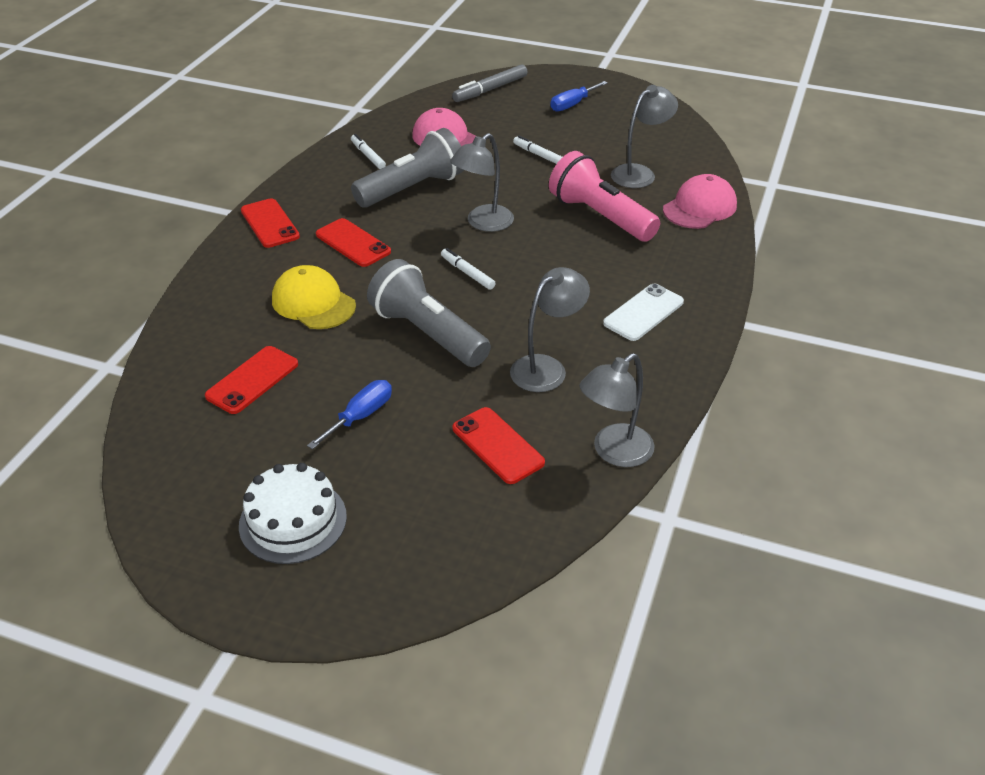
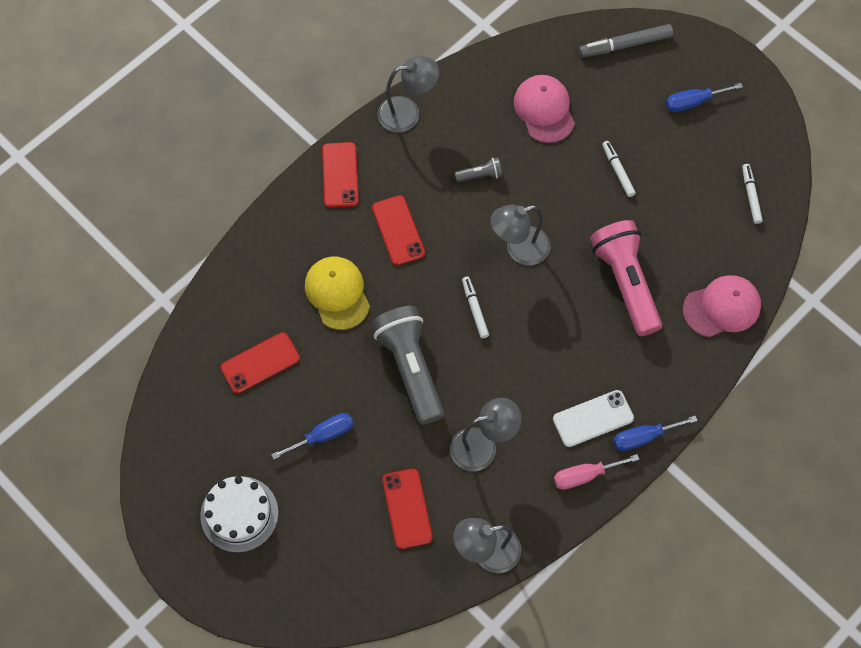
camera: 25 degrees right, 25 degrees up
(368, 156) = (462, 109): white marker -> white marker (751, 196)
(412, 189) = (480, 175): grey flashlight -> grey flashlight, size x0.43
(639, 173) = (696, 236): grey lamp -> grey lamp (407, 112)
(669, 356) = (585, 475): none -> pink screwdriver
(703, 310) = (643, 437): none -> blue screwdriver

